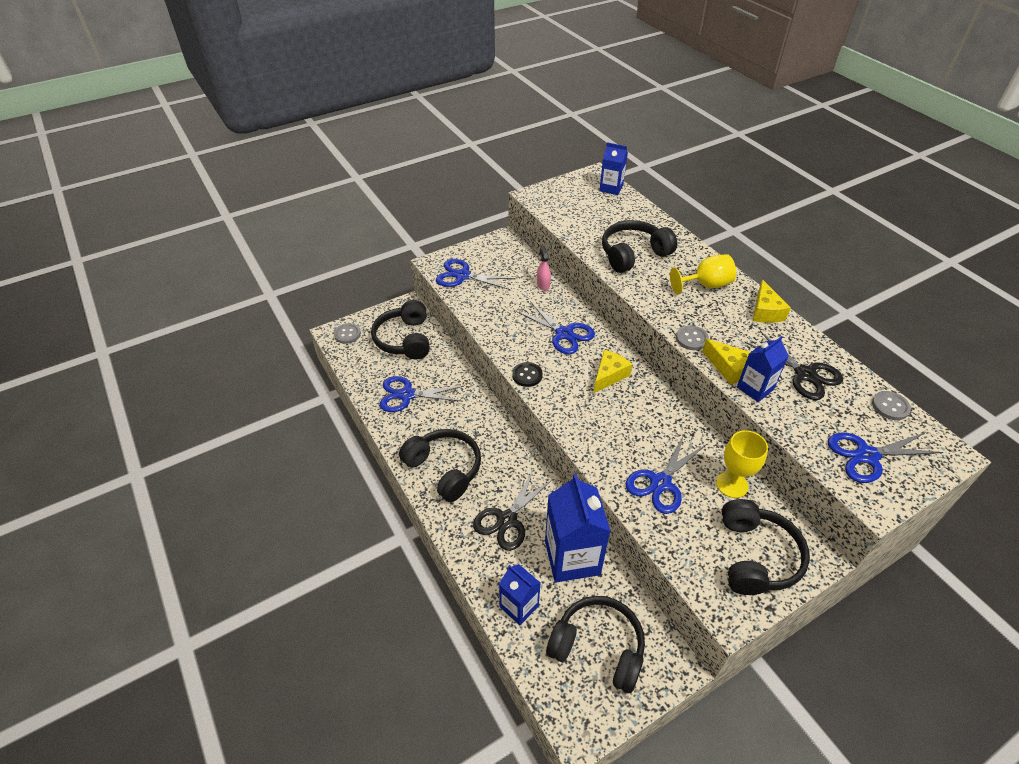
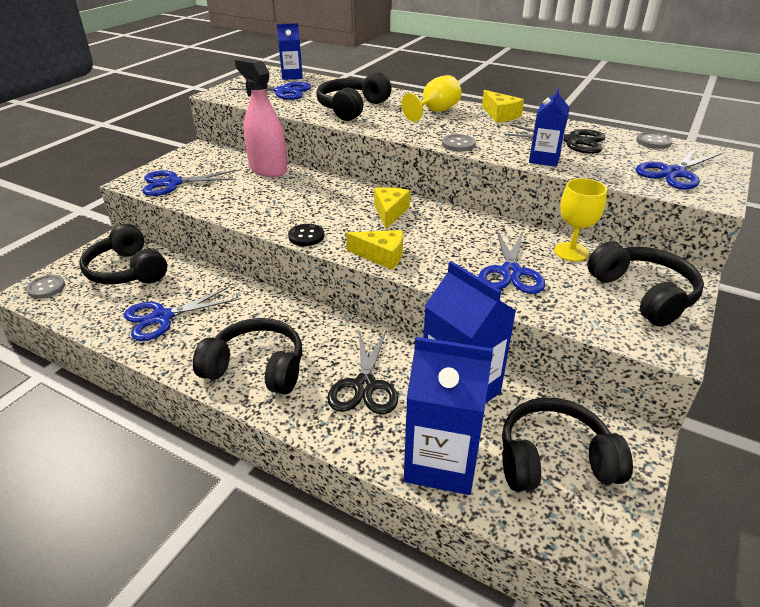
camera: 30 degrees left, 10 degrees down
(519, 606) = (441, 462): blue carton -> blue carton, size x1.75
(543, 285) = (268, 169): pink spray bottle -> pink spray bottle, size x2.28
(564, 334) = (319, 196): blue scissors -> blue scissors (283, 91)
(728, 368) = (509, 153): yellow cheese -> yellow cheese (381, 256)

